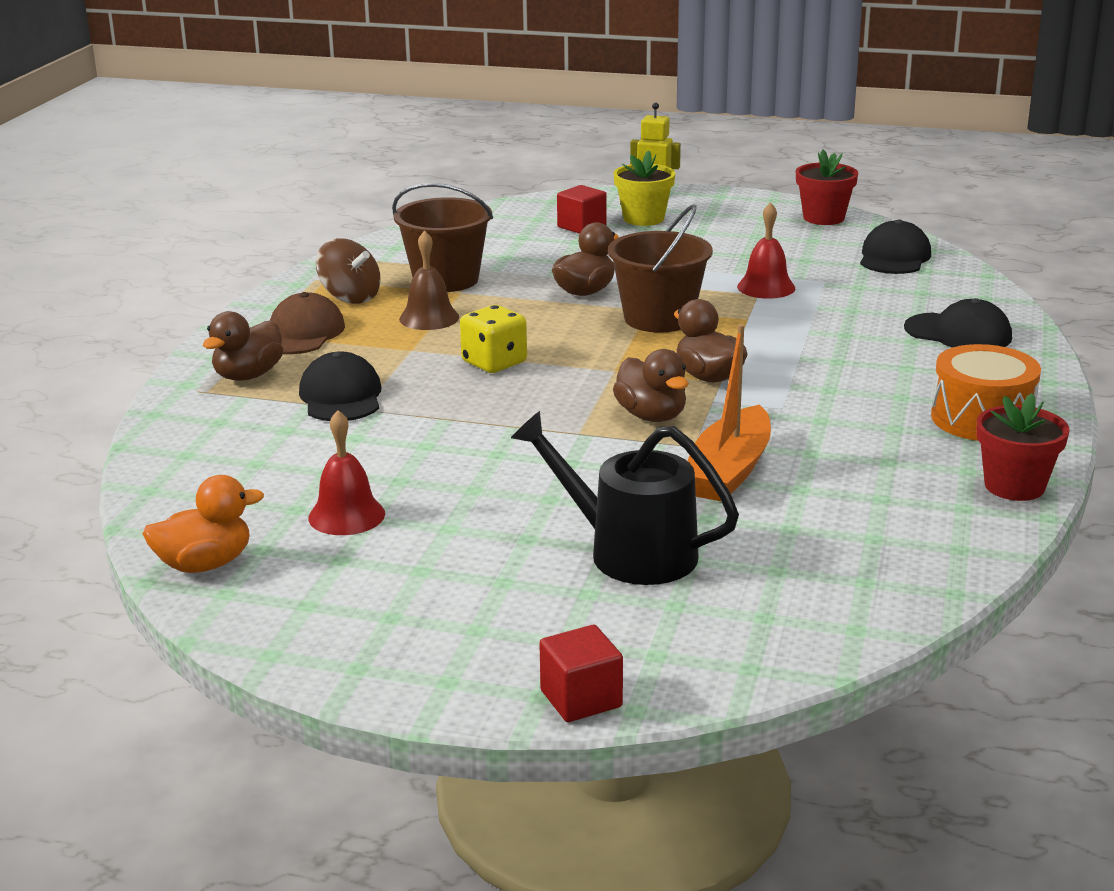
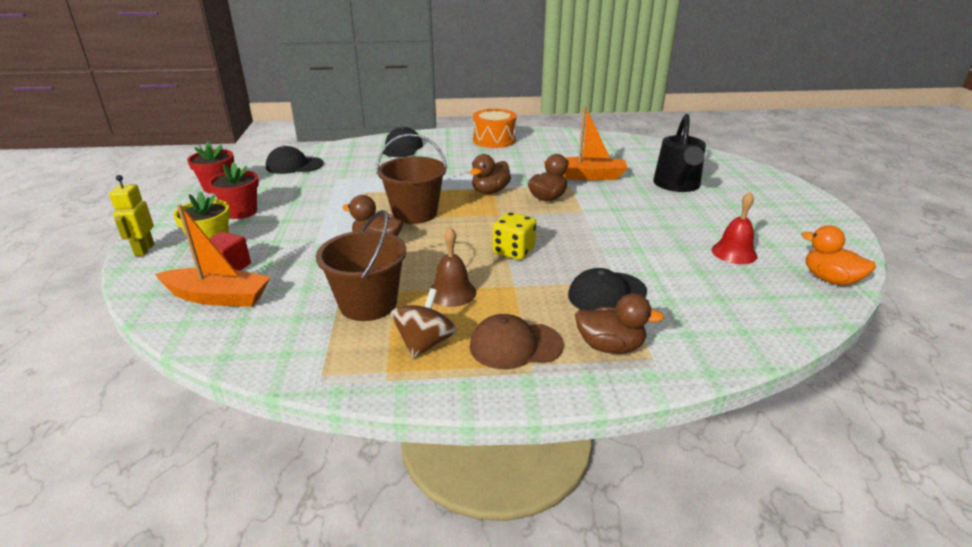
camera: 110 degrees left, 5 degrees up
(521, 224) = (218, 297): none -> orange boat
(581, 699) = (780, 179): red cube -> none
(766, 287) = (352, 191): red bell -> none
(1014, 486) = (549, 133): red flower pot -> red flower pot (241, 212)

